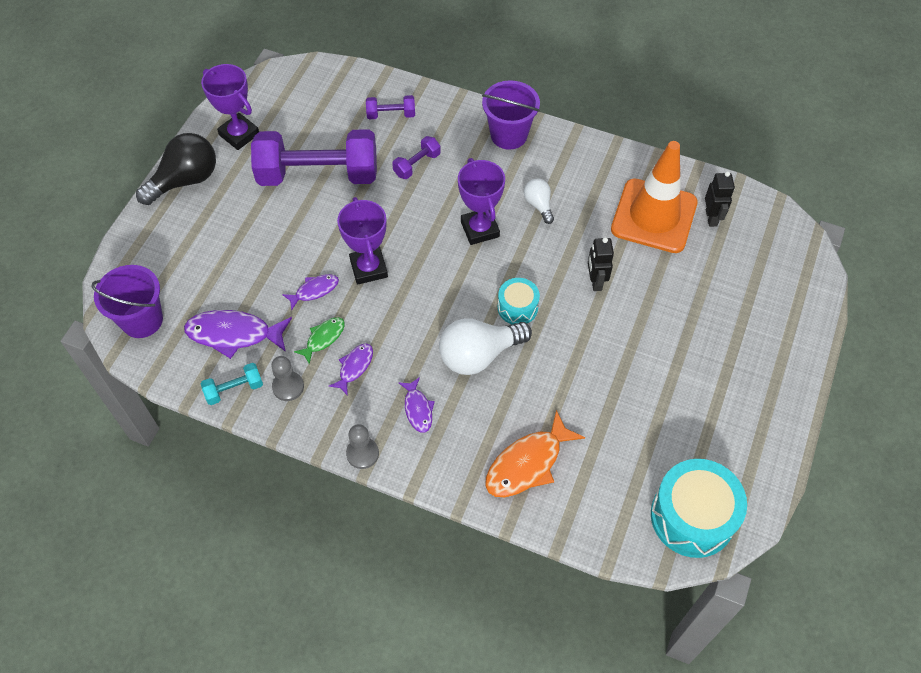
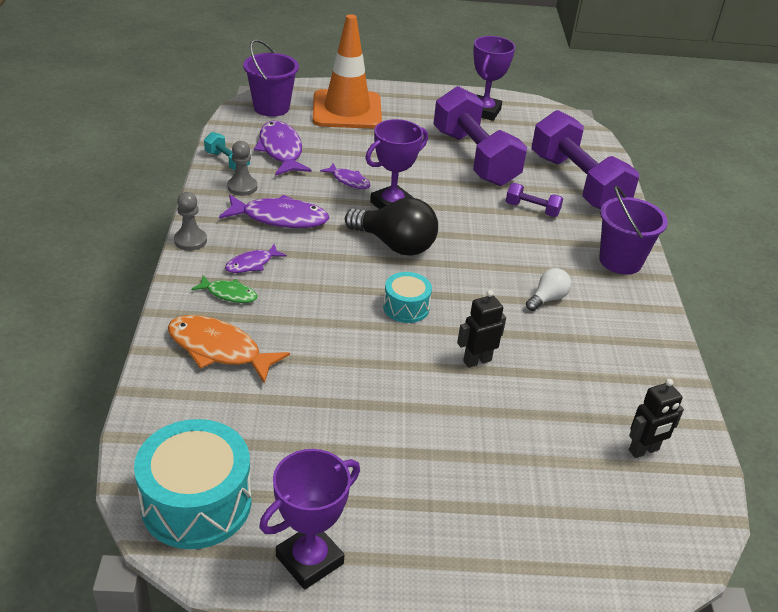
camera: 65 degrees right, 20 degrees down
(185, 180) = (417, 98): black light bulb -> black light bulb (395, 245)
(323, 338) = (301, 195): green fish -> green fish (229, 294)
(354, 367) = (280, 218): purple fish -> purple fish, size x1.80
(391, 114) = (577, 183): purple dumbbell -> purple dumbbell, size x2.35
(479, 229) = (485, 263): purple trophy -> purple trophy (309, 560)
(479, 355) = (333, 291): white light bulb -> none
(654, 216) = (604, 395): orange traffic cone -> orange traffic cone (347, 110)

